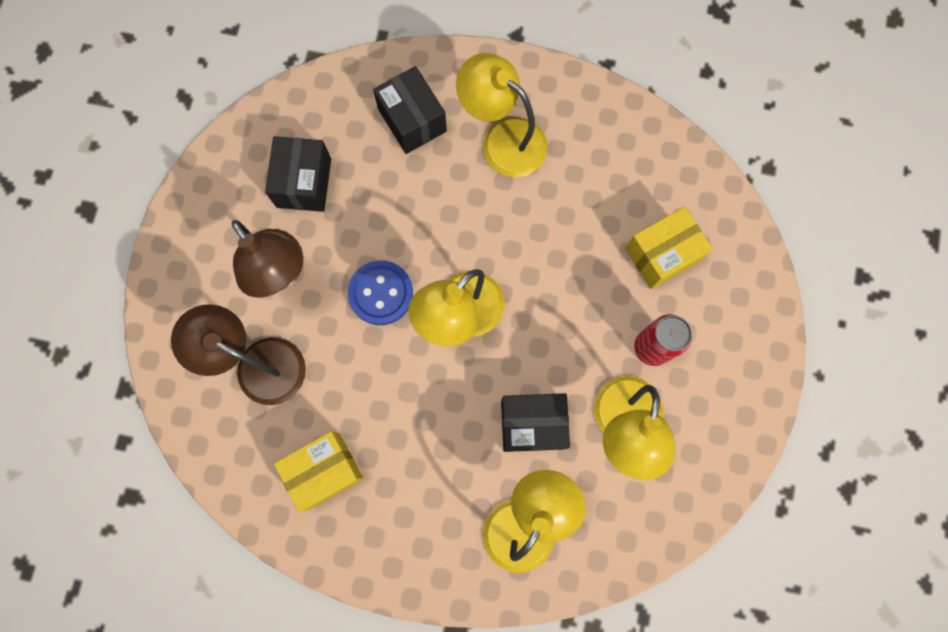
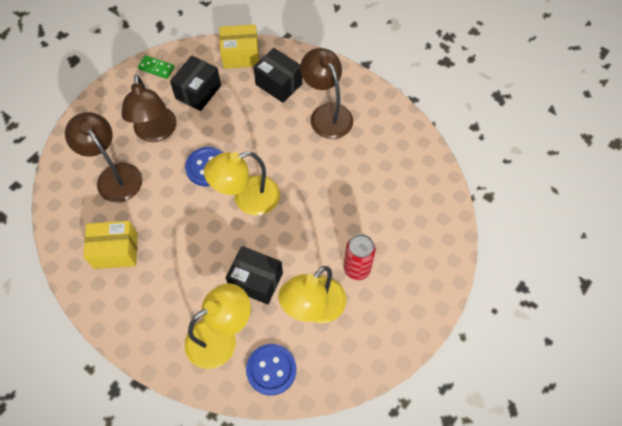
camera: 25 degrees right, 15 degrees down
(221, 170) = (156, 68): none -> green domino
(412, 120) = (279, 84): black box -> black box turned 45 degrees counterclockwise
(503, 139) = (327, 114): yellow lamp -> brown lamp
(612, 531) = (271, 369): none -> blue button
(661, 254) = (391, 217): yellow box -> yellow box (240, 55)

